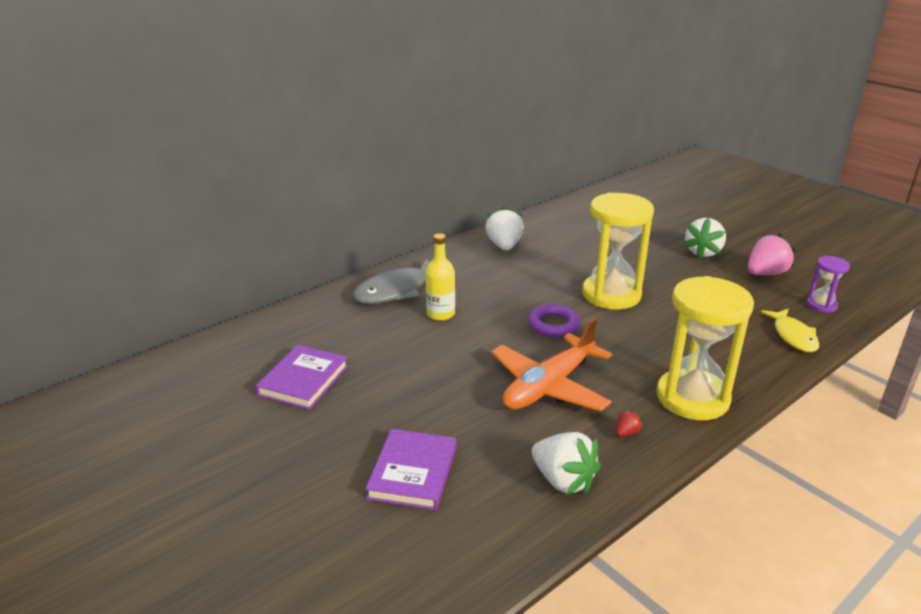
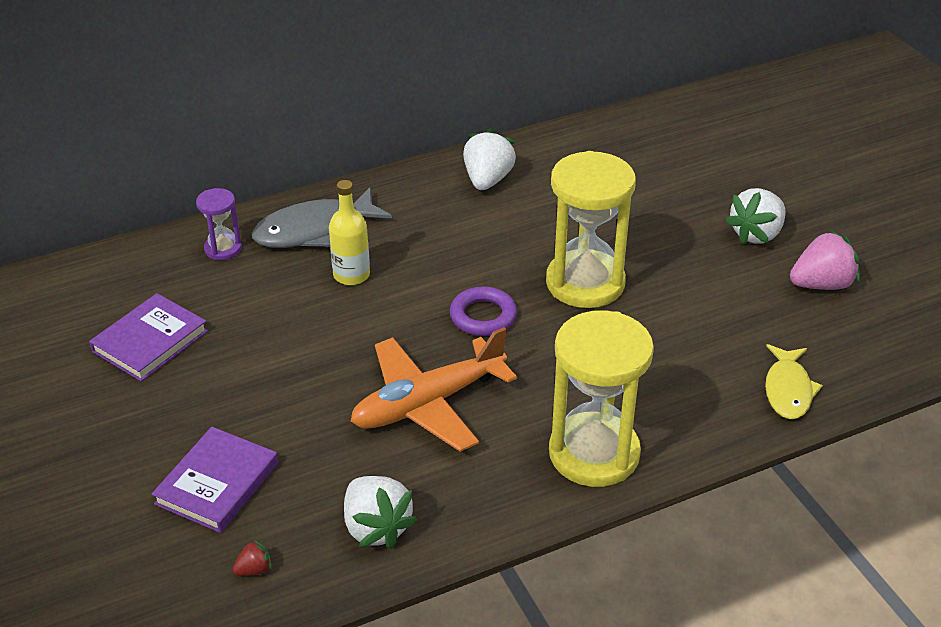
camera: 15 degrees right, 10 degrees up
(626, 433) = (484, 484): red strawberry -> red strawberry (254, 569)
(821, 305) = (864, 349): purple hourglass -> purple hourglass (223, 249)

